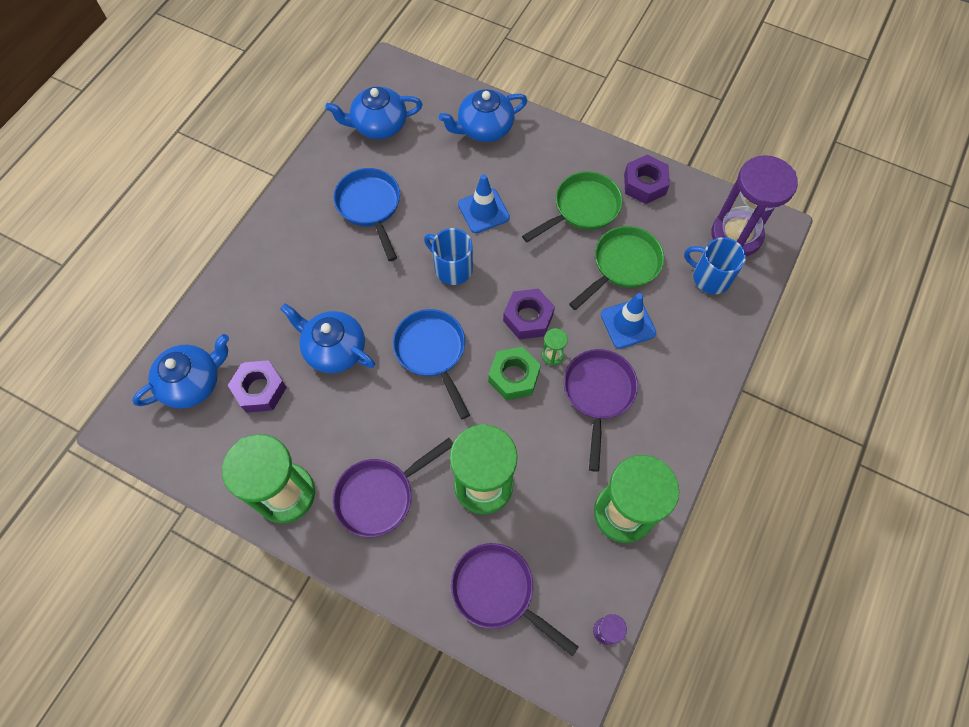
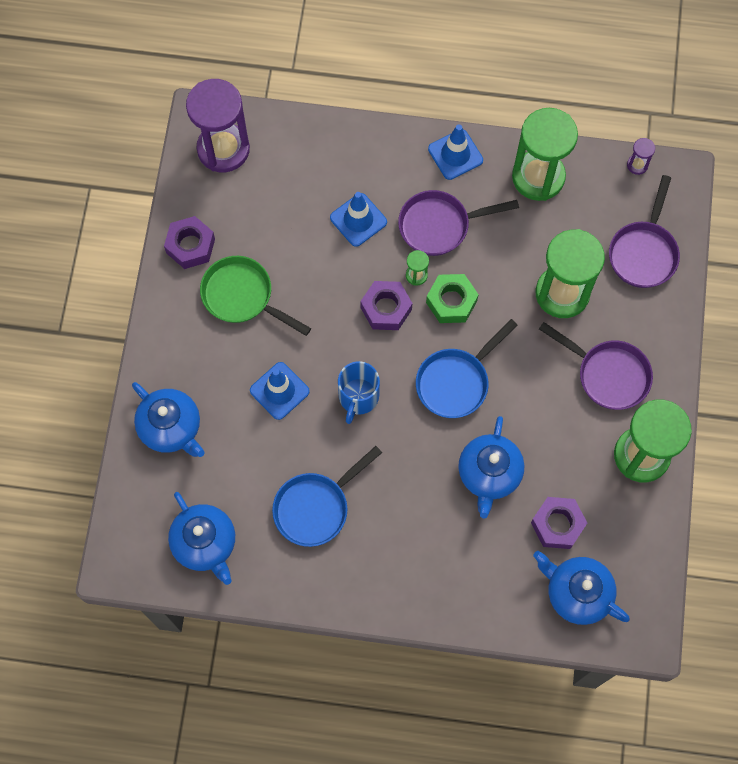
camera: 110 degrees left, 5 degrees up
(622, 265) = (296, 241): green pan -> none
(674, 438) = (455, 154): none -> blue traffic cone
(710, 277) = (280, 162): blue mug -> none

